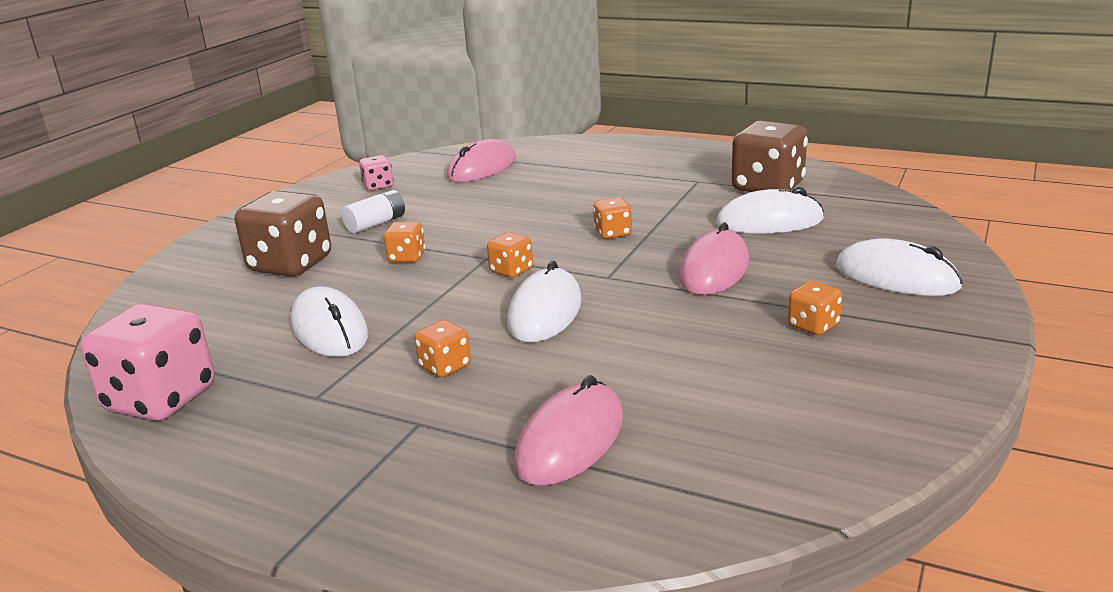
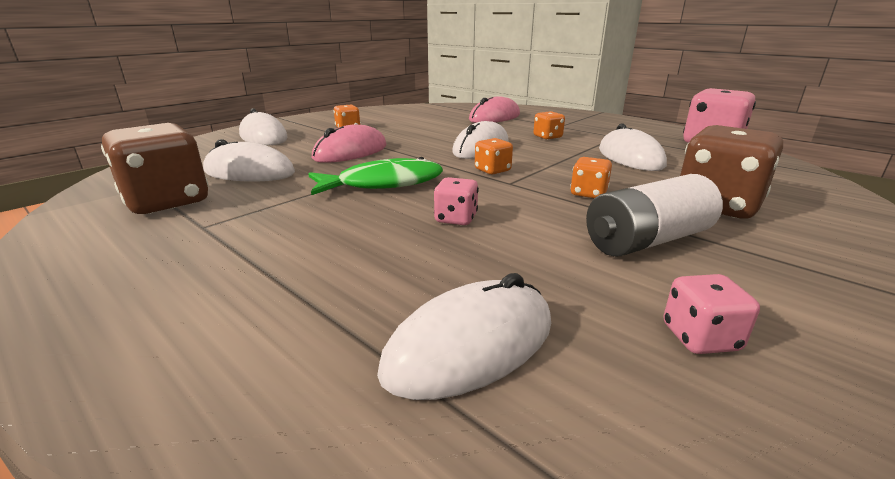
camera: 165 degrees left, 0 degrees up
(376, 224) = (647, 240): white battery -> white battery, size x1.55
(482, 168) = (470, 346): pink mouse -> white mouse
(520, 215) = (456, 219): none -> pink dice
(613, 233) = (384, 184): orange dice -> green fish

